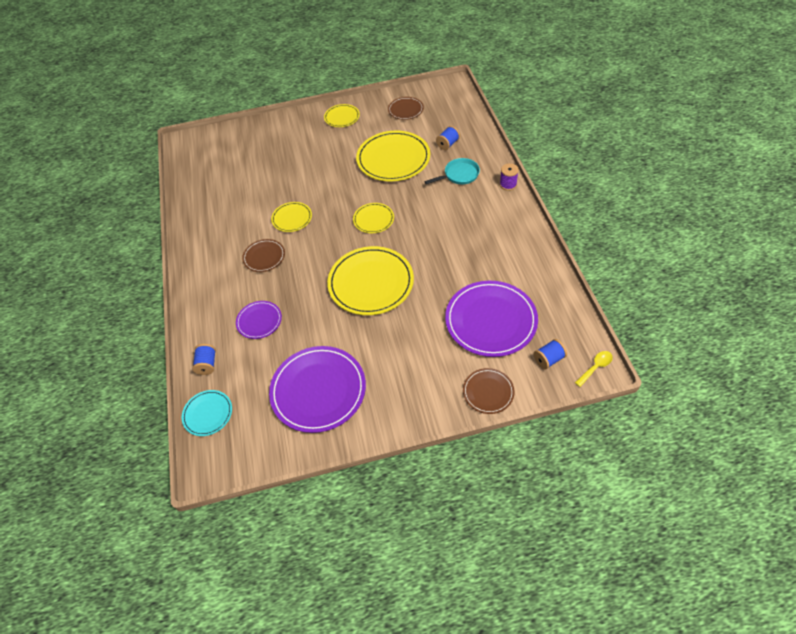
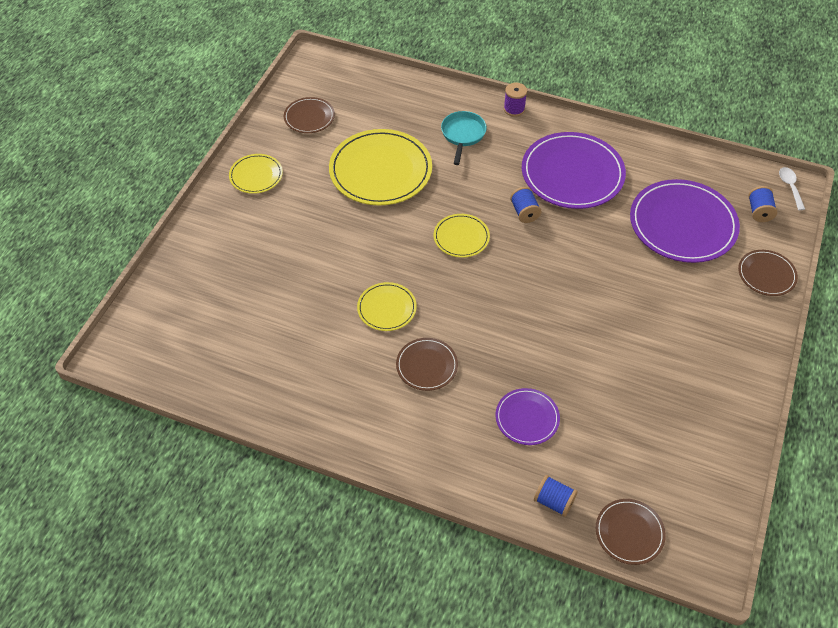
camera: 60 degrees left, 0 degrees up
(208, 414) = (629, 532): turquoise plate -> brown plate
(318, 390) = (670, 409): purple plate -> purple plate (572, 174)
(371, 283) = (555, 288): yellow plate -> none
(447, 144) = (405, 117): blue spool -> blue spool (524, 212)
(595, 367) = (790, 187): yellow spoon -> white spoon

